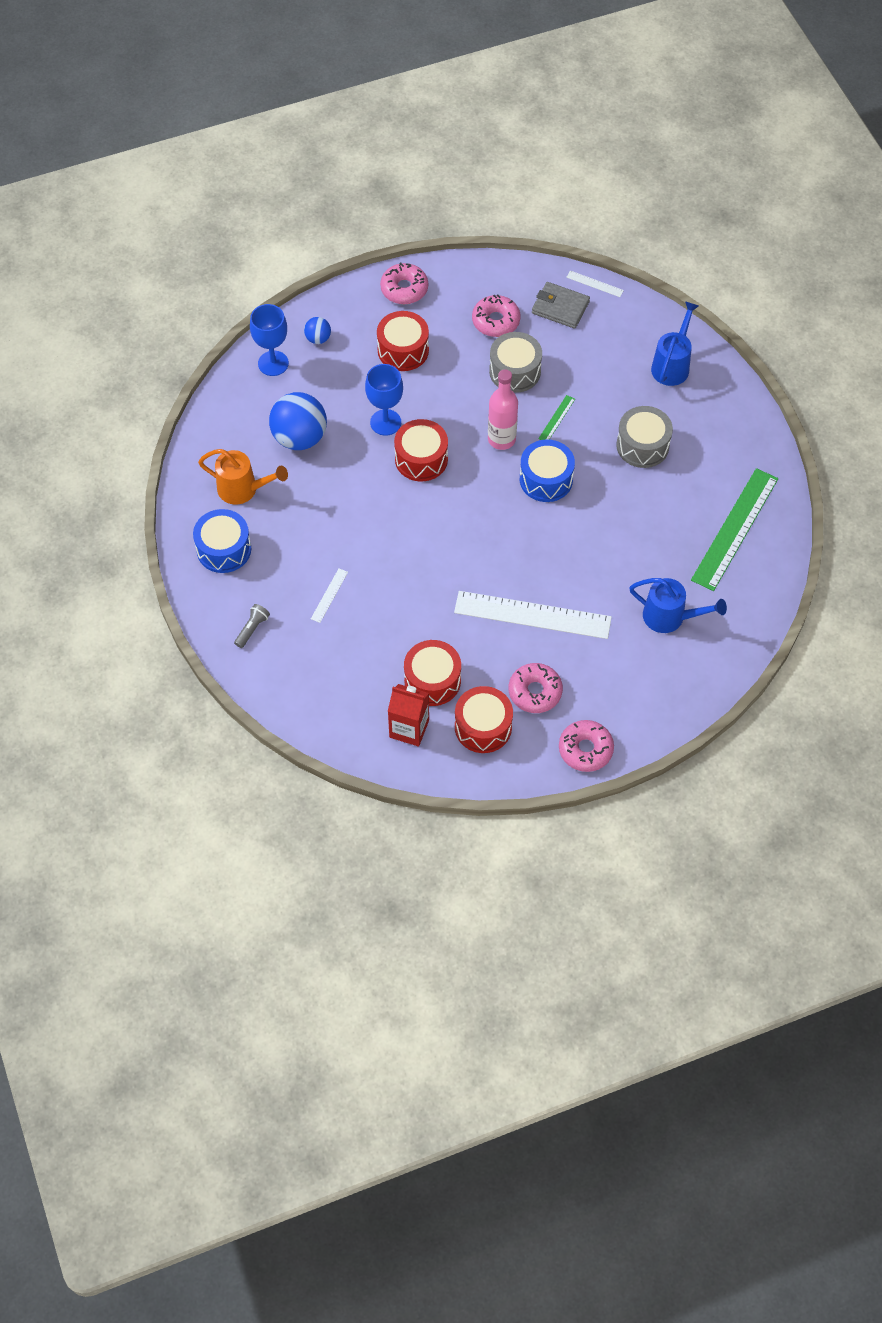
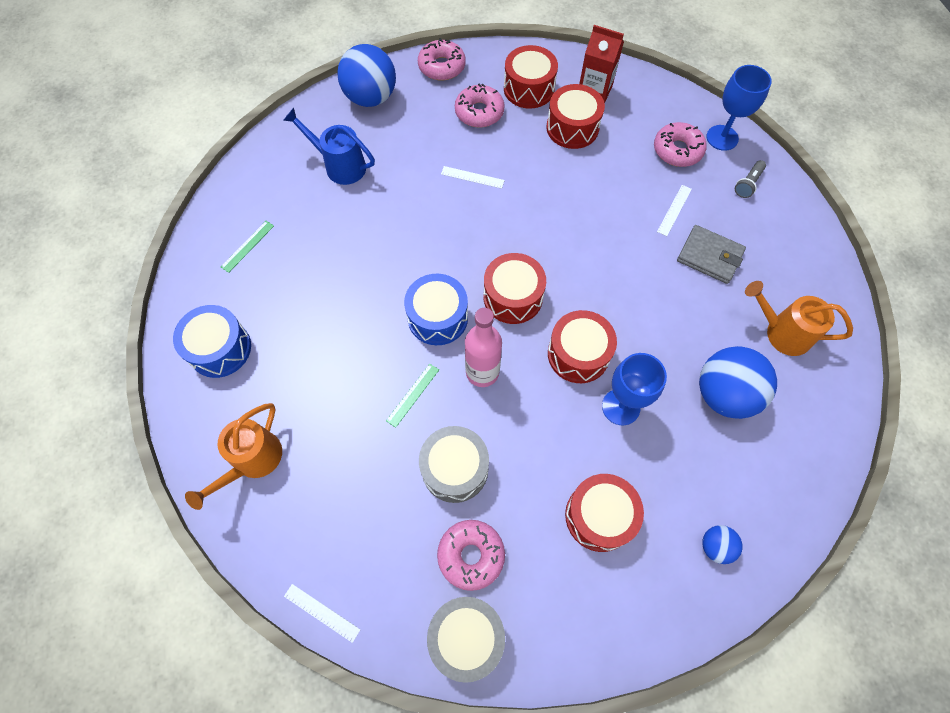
camera: 175 degrees left, 5 degrees up
(224, 549) = (791, 265): blue drum -> blue drum (220, 349)
(273, 363) = (771, 509): blue goblet -> blue goblet (722, 138)
(404, 289) = (597, 628): pink donut -> pink donut (677, 150)
(481, 501) = (513, 297): none -> red drum
(532, 615) = (472, 177): white ruler -> white ruler, size x0.42
(560, 307) = (378, 572): grey wallet -> grey wallet (709, 256)
(642, 445) = (319, 351): grey drum -> grey drum (466, 637)
(657, 701) = (371, 98): none -> blue ball
(672, 365) = (252, 462): blue watering can -> orange watering can
(735, 529) = (247, 246): green ruler -> green ruler, size x0.42

